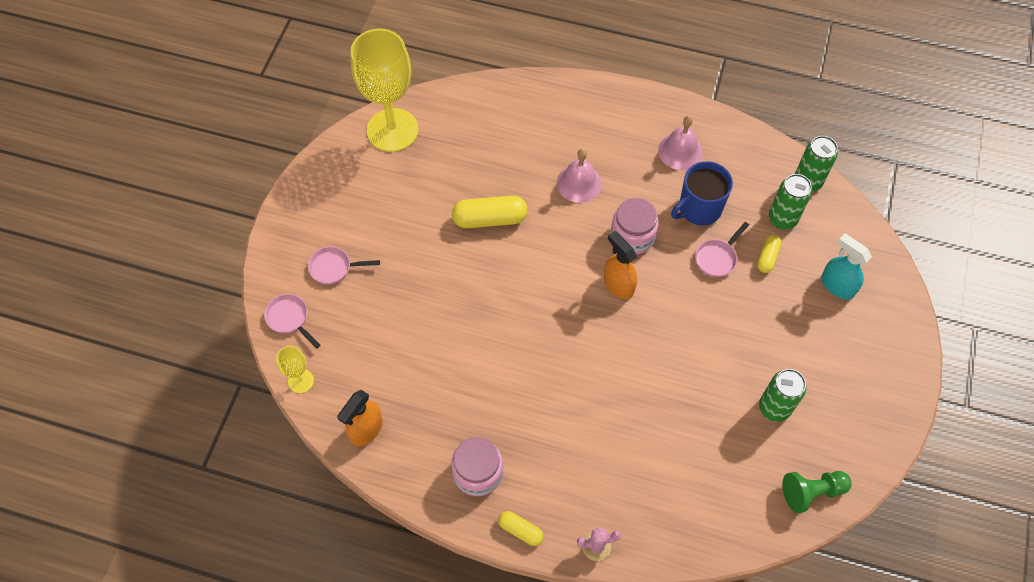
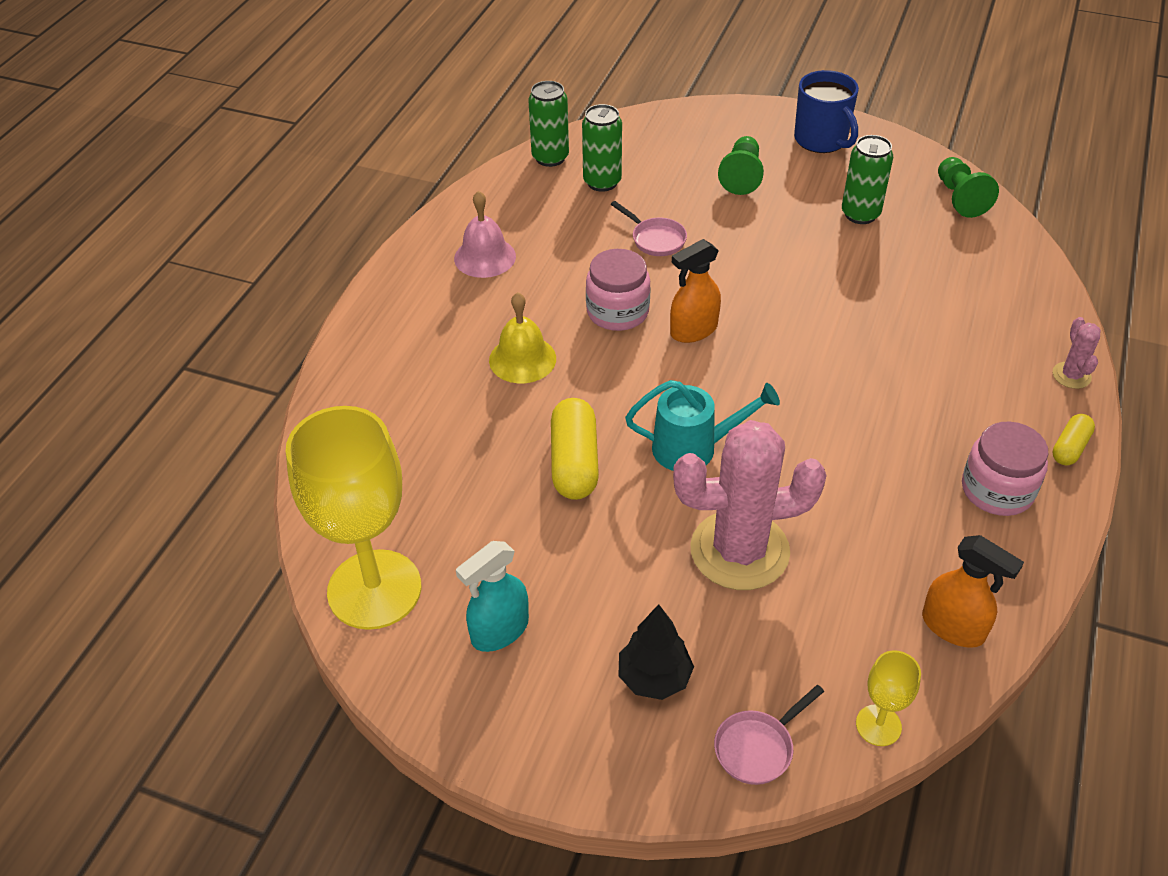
camera: 85 degrees left, 15 degrees down
(334, 268) = (654, 678): pink pan -> black tree
(422, 311) = (739, 551): none -> pink cactus
(506, 286) = (694, 448): none -> turquoise watering can
(579, 183) = (522, 359): pink bell -> yellow bell
(698, 209) = (579, 248): blue mug -> blue mug (822, 140)
(767, 257) = (656, 199): yellow capsule -> none
(810, 319) = (741, 176): none -> green pawn
(837, 285) = (697, 152): turquoise spray bottle -> turquoise spray bottle (499, 631)

